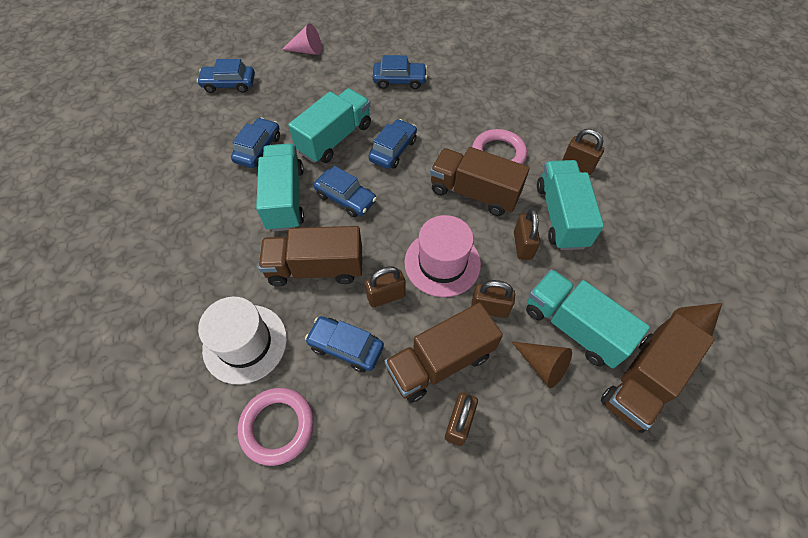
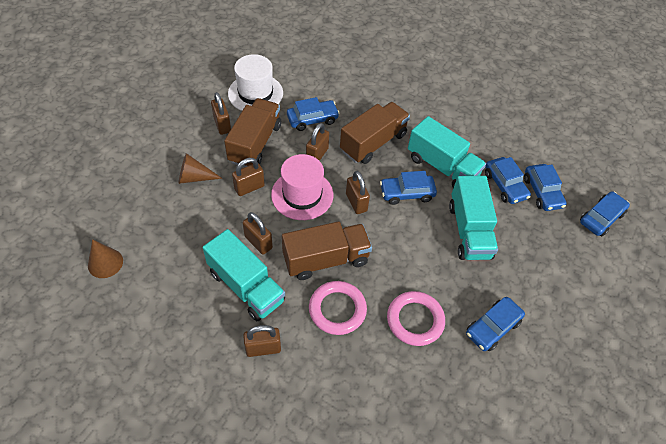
camera: 135 degrees right, 5 degrees down
(245, 343) = (364, 90): white hat -> white hat (255, 93)
(277, 426) = (309, 74): pink ring -> pink ring (415, 320)
(307, 51) = (603, 298): pink cone -> none
(393, 150) = (418, 252): blue car -> blue car (542, 192)
(399, 221) = (356, 202): none -> brown padlock
(573, 327) = (188, 210): turquoise truck -> none
(643, 382) = (126, 206): brown truck -> none

